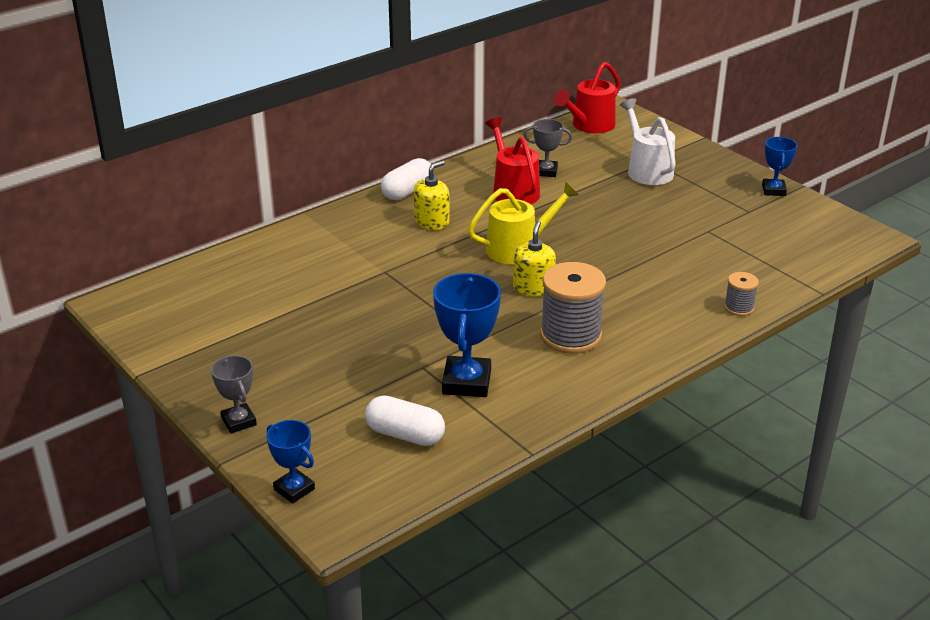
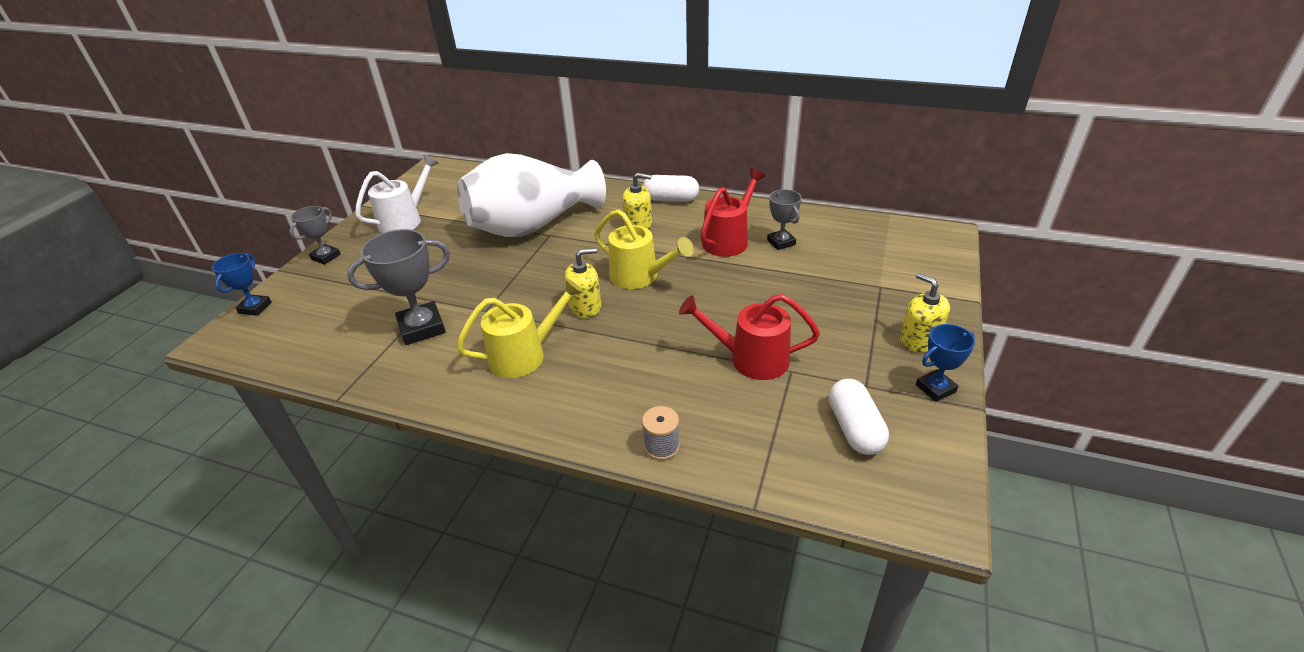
camera: 60 degrees right, 5 degrees up
(354, 275) = (533, 226): none -> white vase
(405, 435) = (337, 327): white capsule -> white capsule (854, 428)
(466, 382) = (422, 328): blue trophy -> grey trophy
(570, 336) = (525, 355): grey spool -> yellow watering can
(589, 126) = (892, 232): red watering can -> red watering can (750, 359)
(647, 170) = (858, 291): white watering can -> white watering can (405, 220)
(723, 174) = (919, 340): none -> yellow soap dispenser

